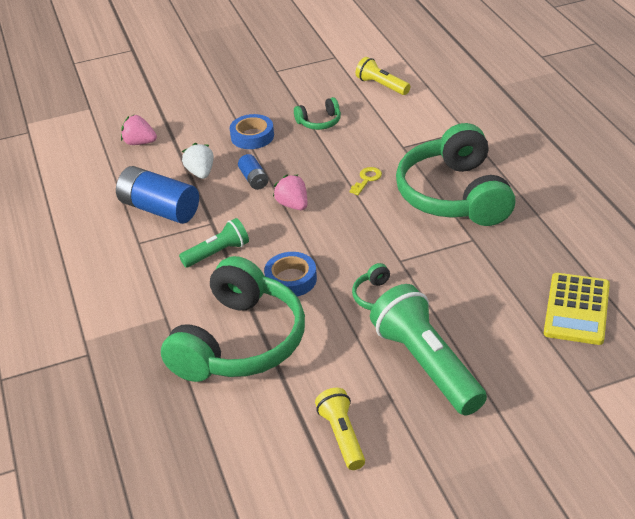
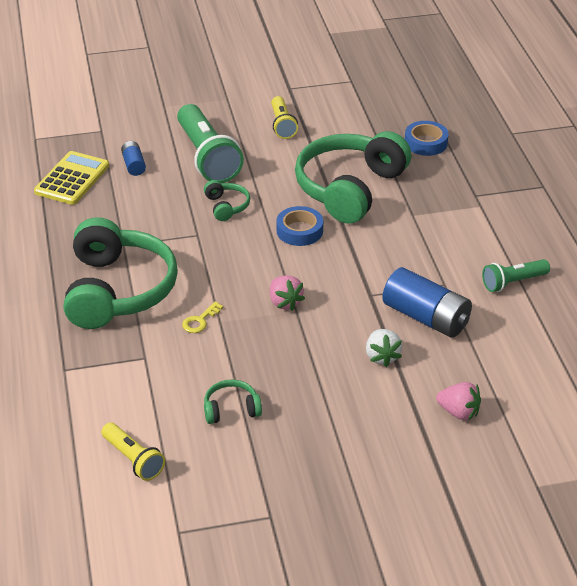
camera: 175 degrees left, 0 degrees up
(217, 253) = (365, 263): green flashlight -> green flashlight (513, 282)
(252, 136) = (317, 400): blue tape -> blue tape (426, 143)
(254, 179) = (322, 339): blue battery -> blue battery (133, 165)

